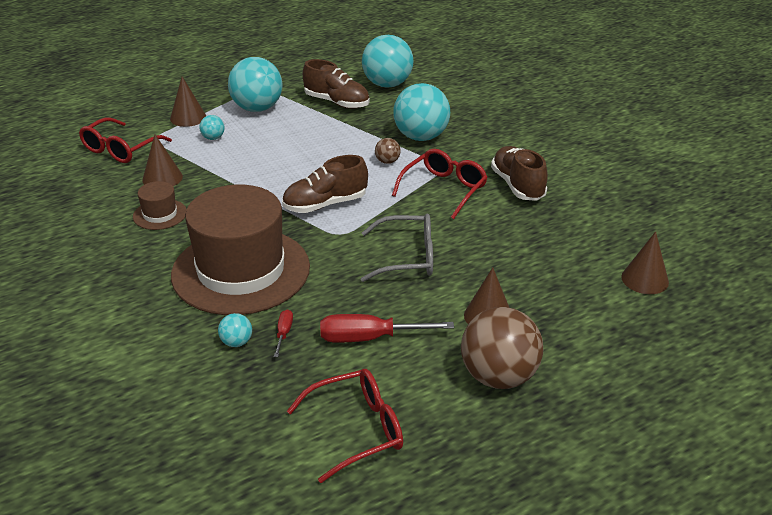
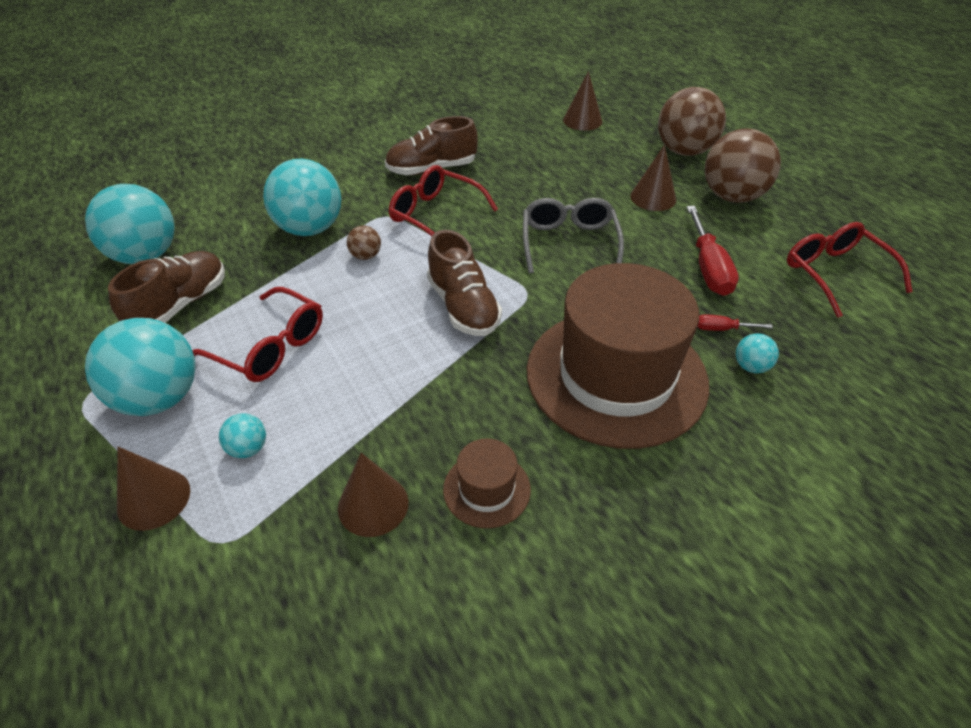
camera: 90 degrees left, 10 degrees up
(120, 149) = (251, 600): red glasses -> red glasses (270, 347)
(594, 352) = (684, 151): none -> brown ball

